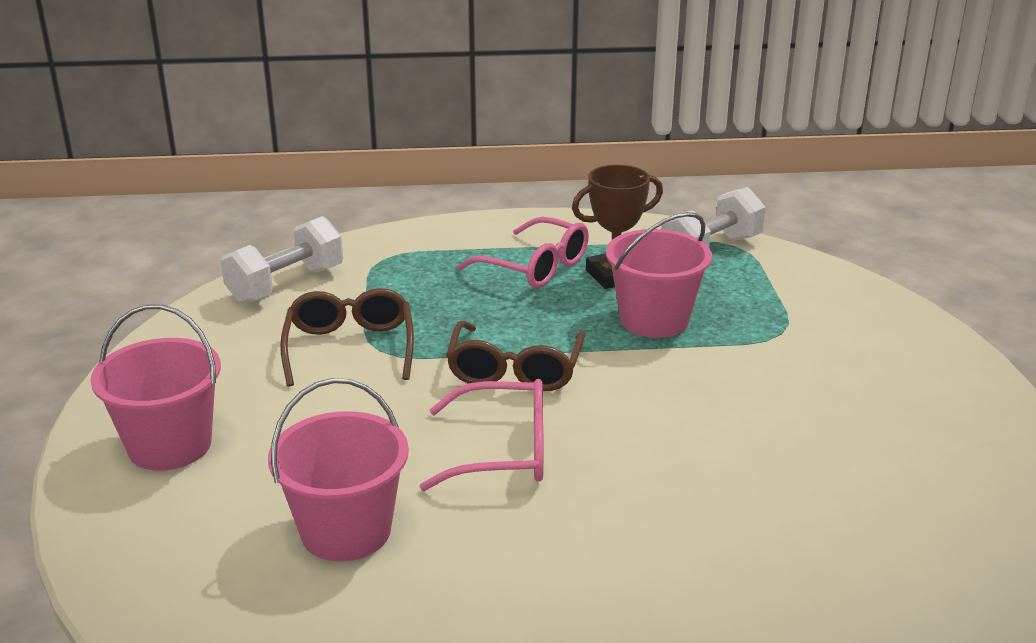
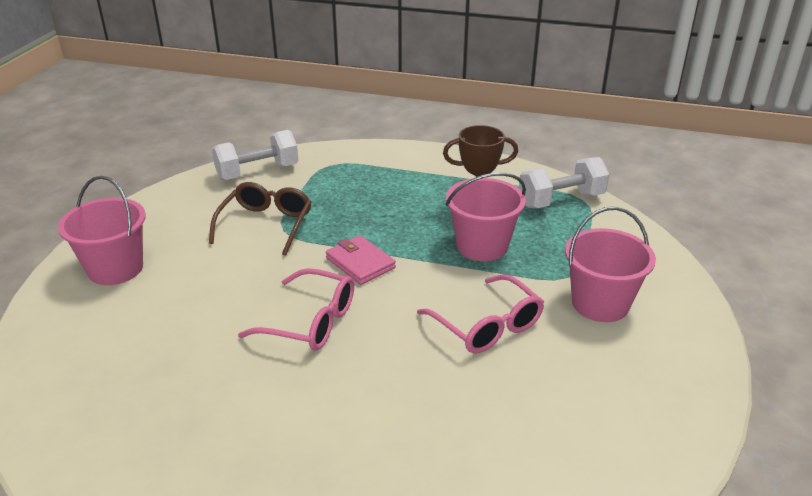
camera: 20 degrees right, 5 degrees up
(346, 531) = (175, 354): pink bucket -> pink bucket (600, 303)
(515, 369) = (360, 263): brown glasses -> pink wallet
(534, 267) = (426, 189): pink glasses -> pink glasses (486, 325)

